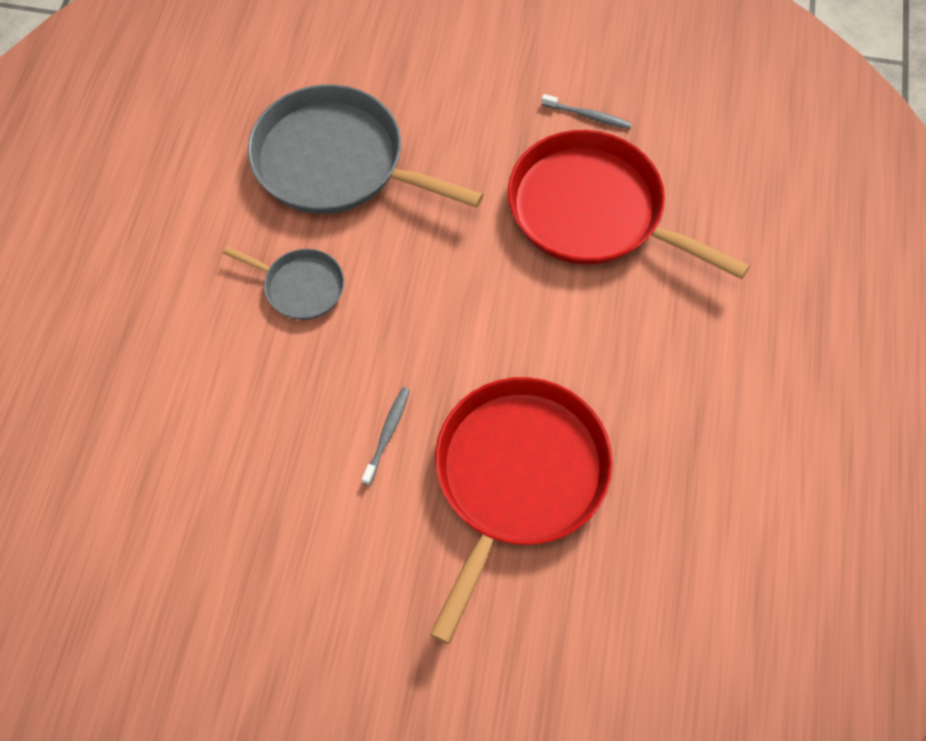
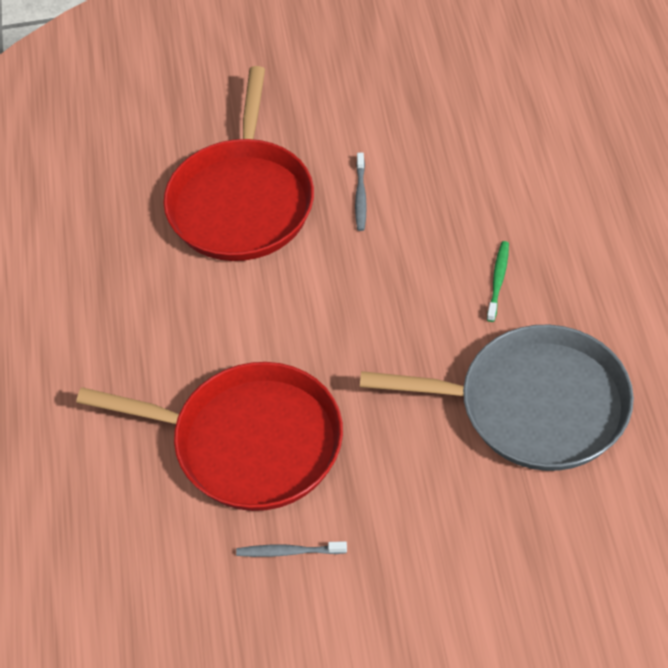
camera: 165 degrees right, 10 degrees down
(300, 286) = (498, 280): grey pan -> green toothbrush

